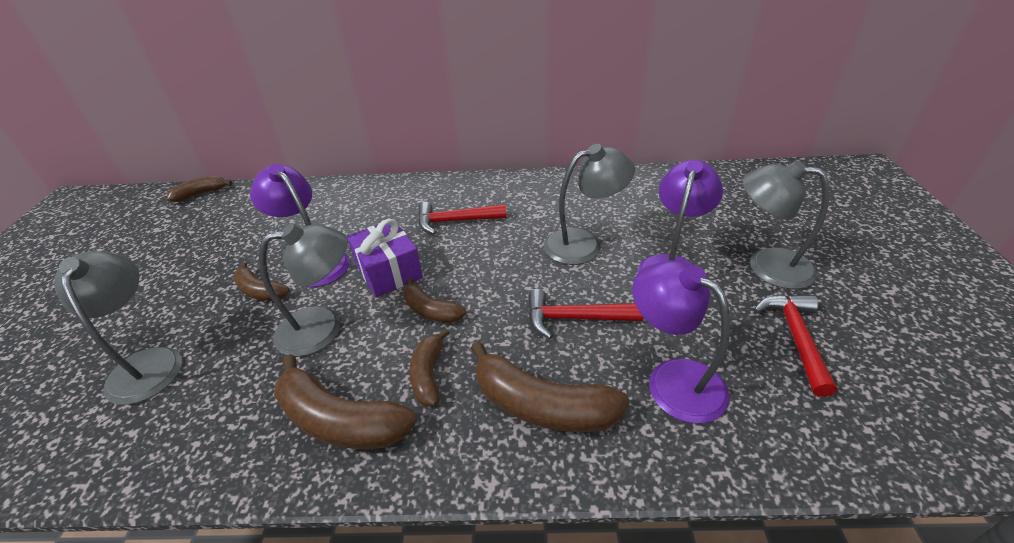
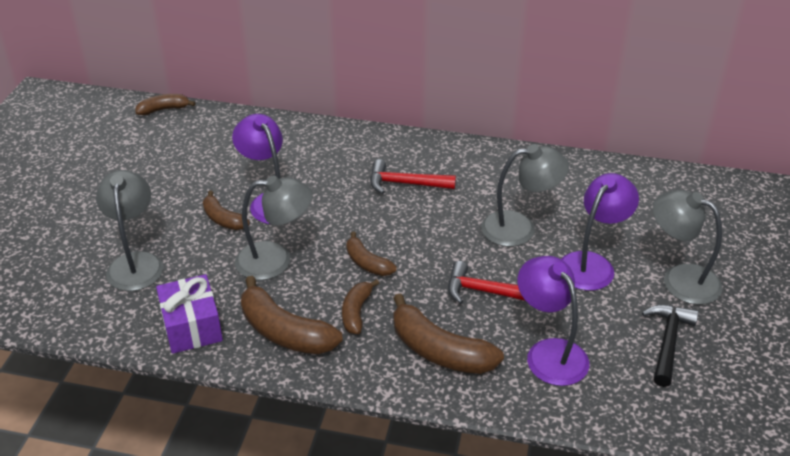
camera: 10 degrees right, 0 degrees up
(389, 271) = (336, 222): purple gift -> purple gift (192, 326)
(796, 338) = (668, 342): red hammer -> black hammer

